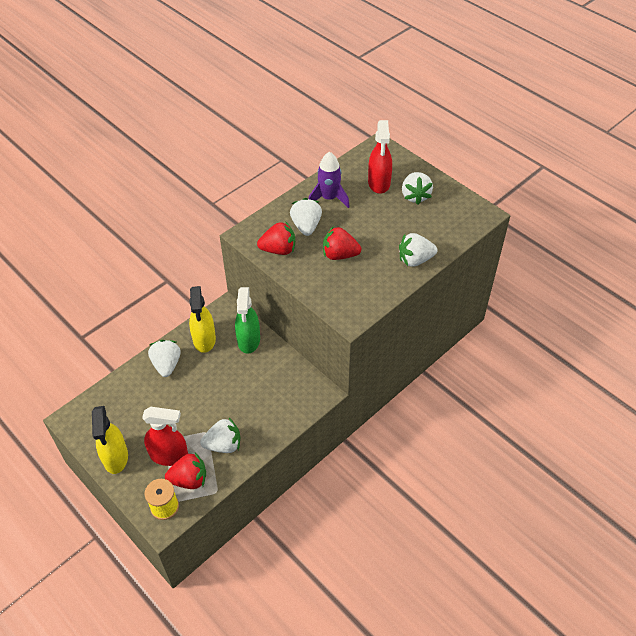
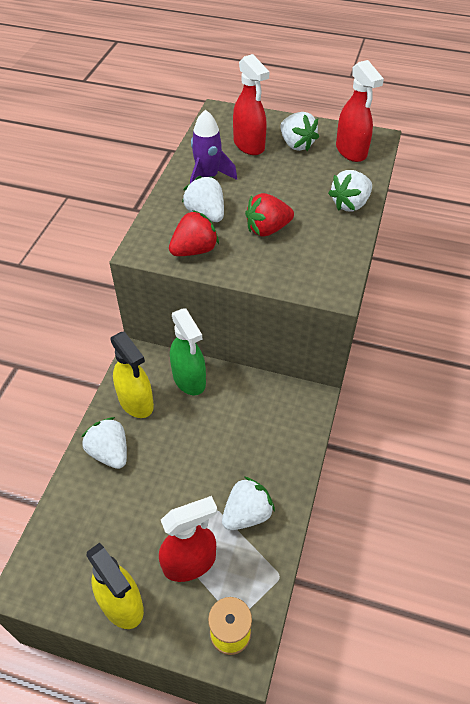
camera: 30 degrees left, 0 degrees up
(189, 479) = (236, 580): red strawberry -> none
(453, 217) = (351, 151): none -> red spray bottle

